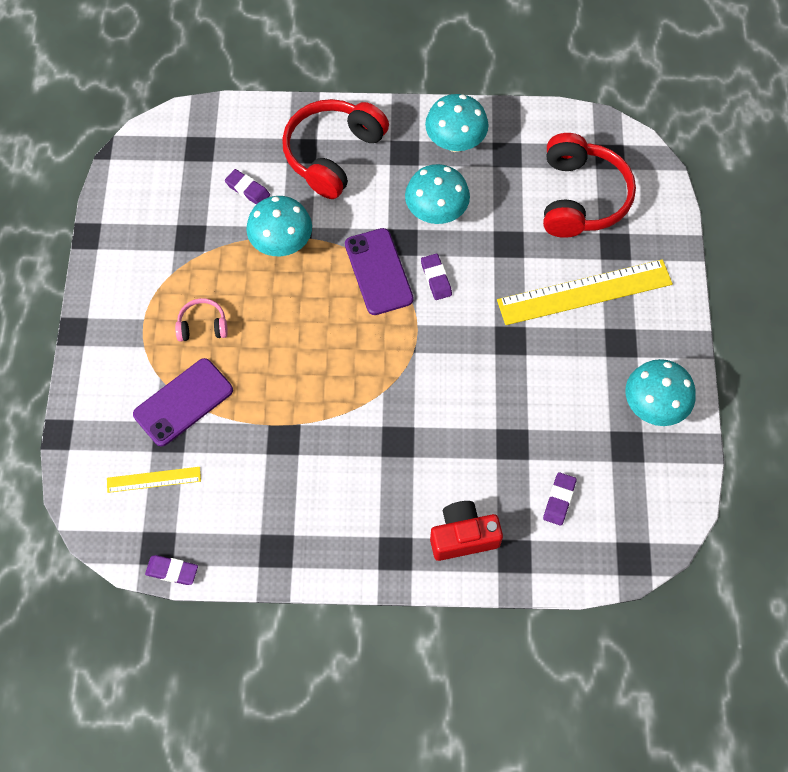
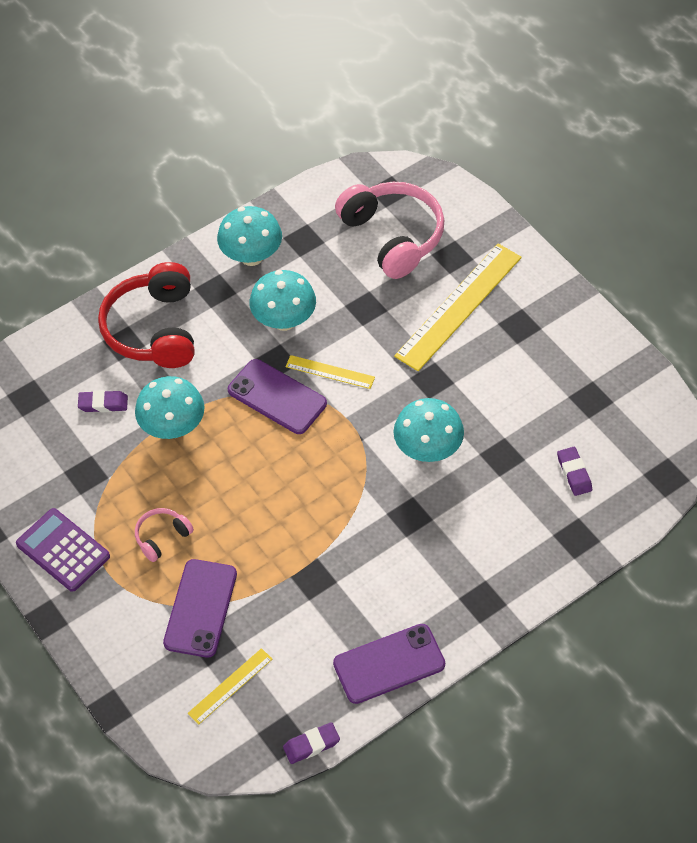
camera: 35 degrees left, 10 degrees down
(126, 286) = (63, 550): none -> purple calculator
(281, 550) = (389, 664): none -> purple phone
(436, 278) = (330, 372): purple eraser -> yellow ruler
(463, 536) = (524, 551): red camera -> none
(581, 197) = (393, 236): red headphones -> pink headphones
(653, 406) = (584, 356): turquoise mushroom -> turquoise mushroom (428, 450)

